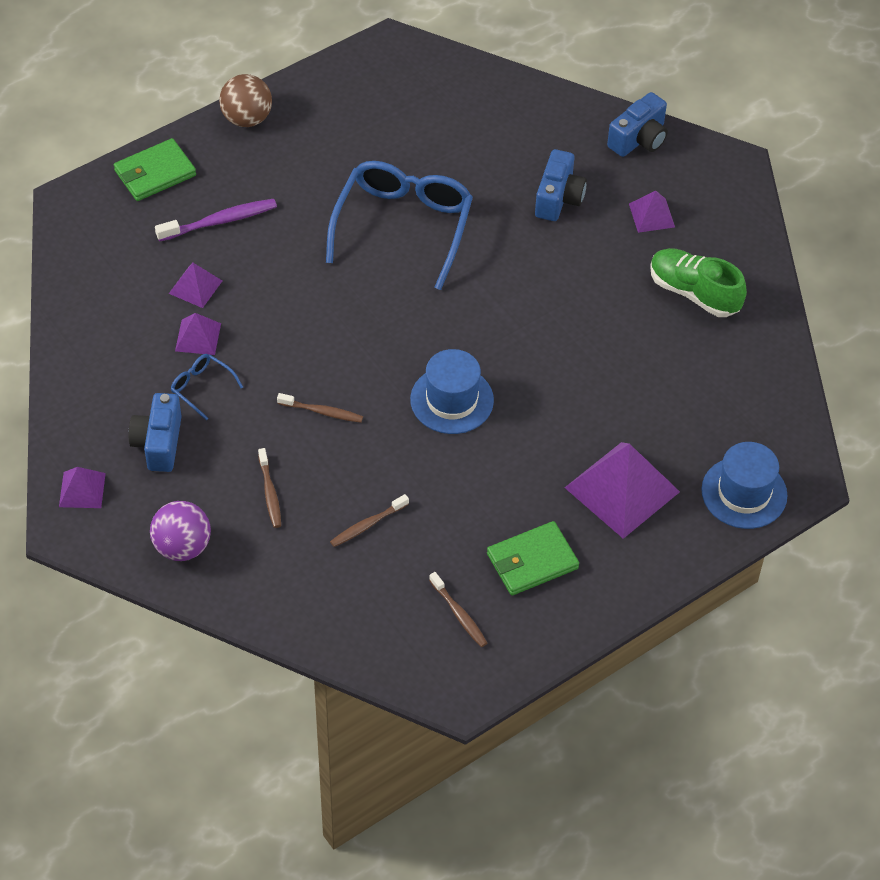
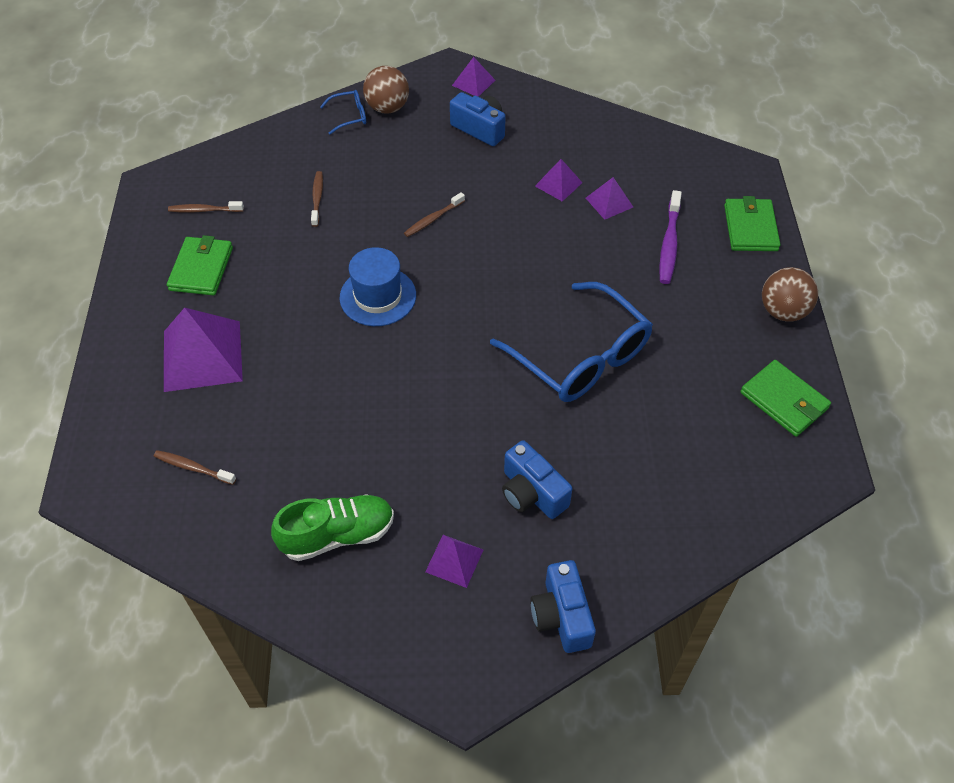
camera: 125 degrees right, 0 degrees up
(182, 547) = (387, 108): purple ball -> brown ball
(202, 387) = (509, 167): blue glasses -> blue glasses (349, 116)
(270, 492) = (390, 163): brown toothbrush -> brown toothbrush (193, 468)
(346, 88) = (784, 401): none -> green wallet
(744, 493) = (119, 435): blue hat -> none

